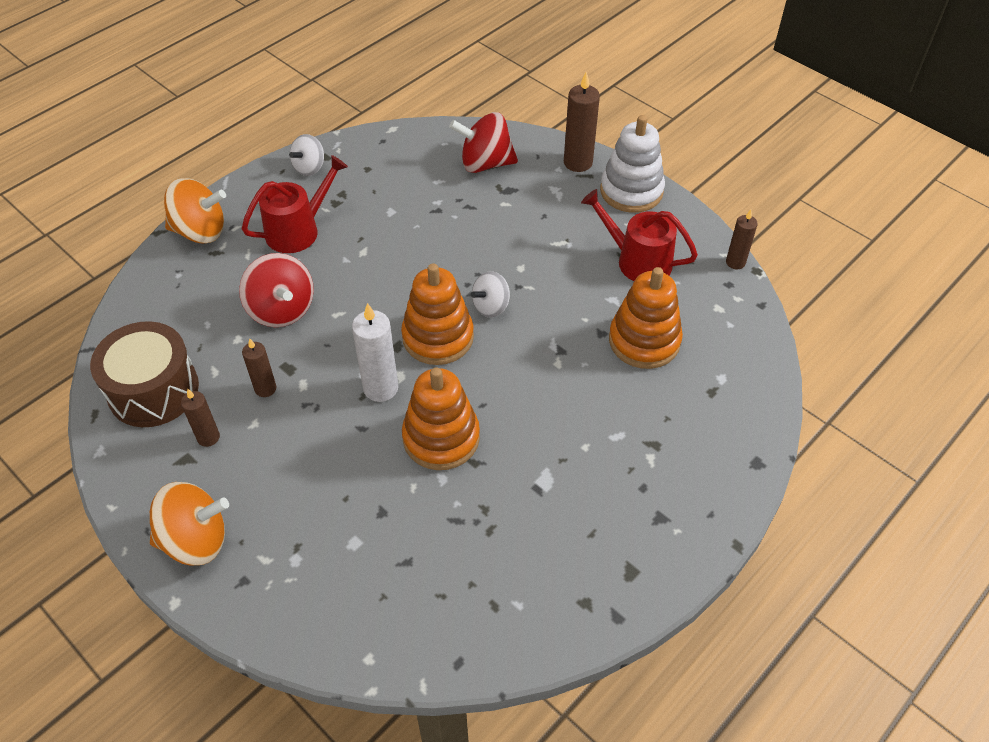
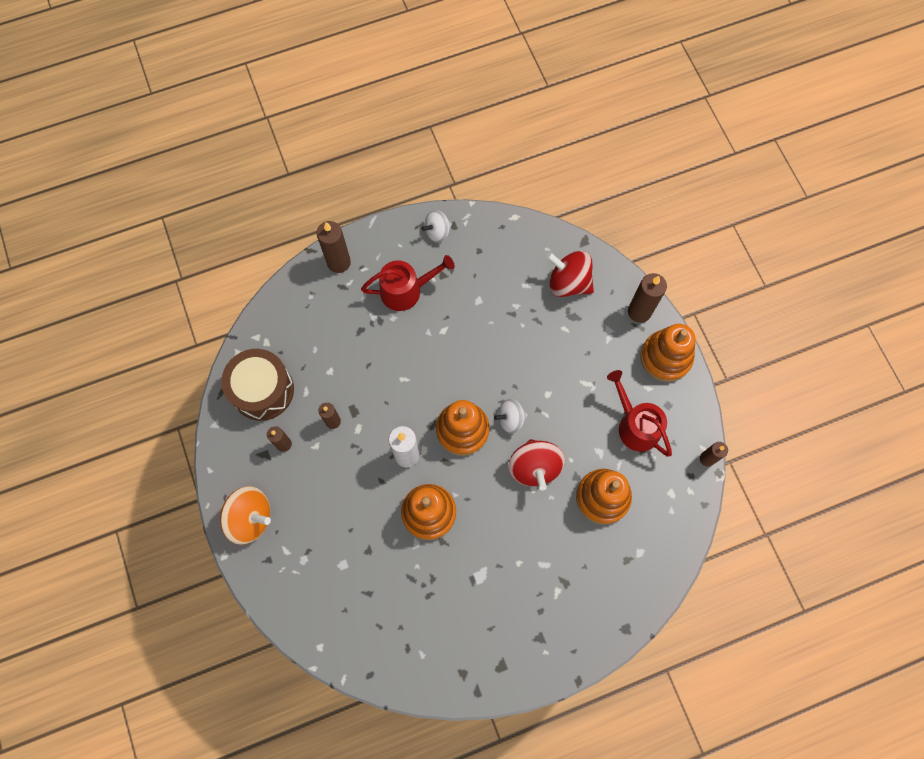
camera: 25 degrees right, 20 degrees up
(200, 231) = (339, 262): orange spinning top -> brown candle
(281, 310) = (368, 359): red spinning top -> red spinning top (534, 467)
(631, 191) = (665, 357): white stacking toy -> orange stacking toy

